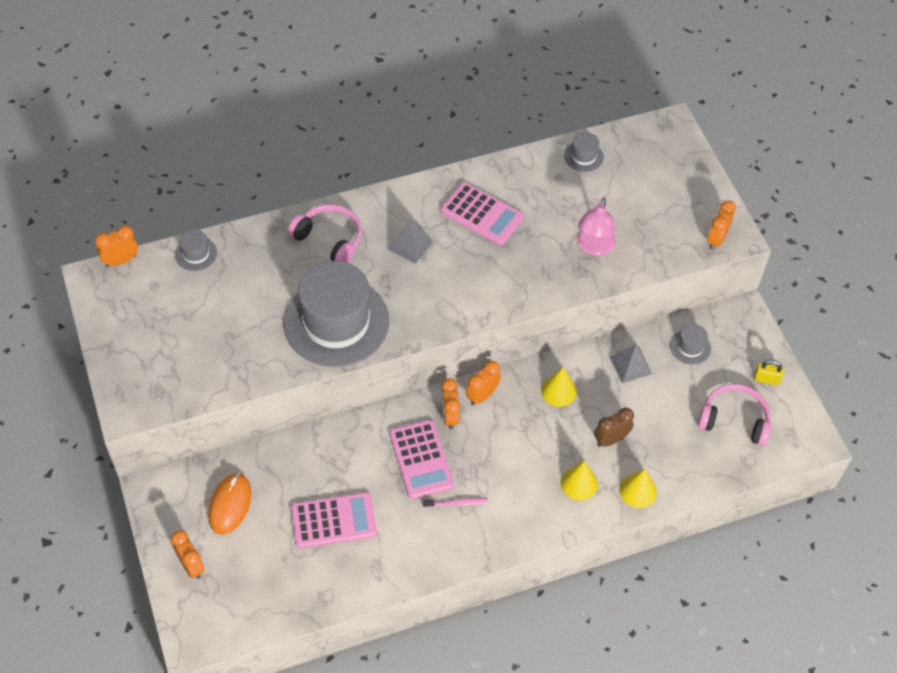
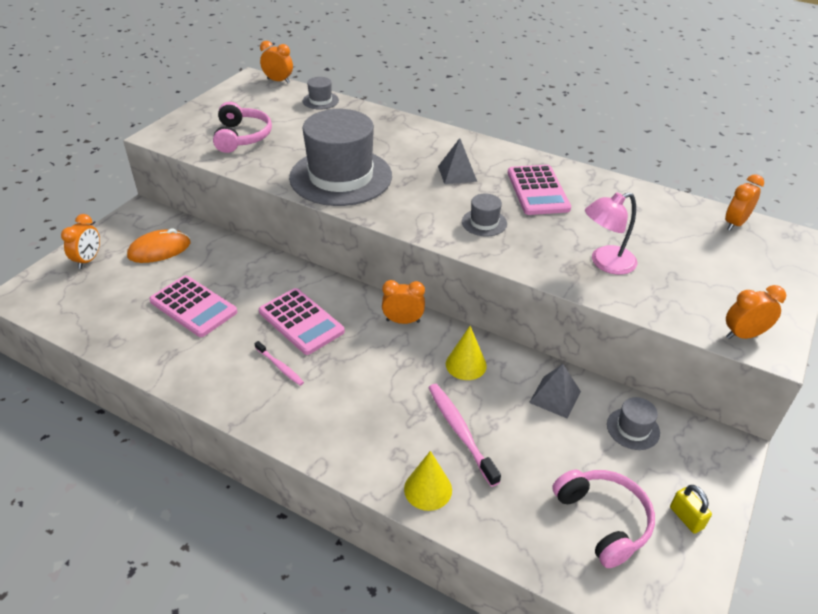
camera: 50 degrees right, 15 degrees down
(329, 239) = (408, 140): pink headphones -> pink headphones (242, 137)
(421, 459) = (301, 321): pink calculator -> pink calculator turned 75 degrees counterclockwise
(449, 416) = (361, 314): orange clock -> orange clock (735, 224)
(579, 483) = (387, 437): yellow cone -> none
(583, 156) = (678, 210): grey hat -> grey hat (484, 222)
(611, 439) = (460, 431): brown clock -> pink toothbrush

